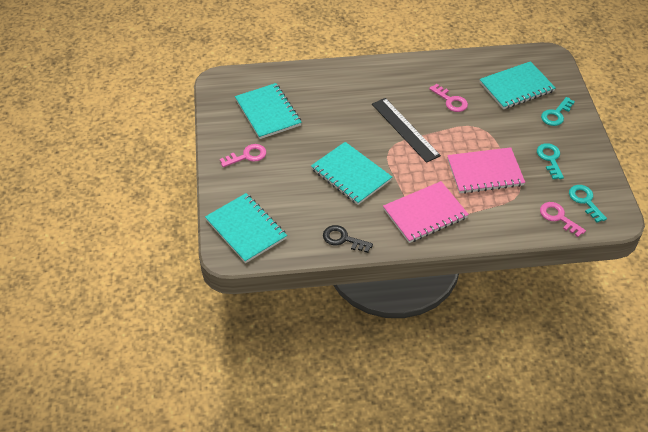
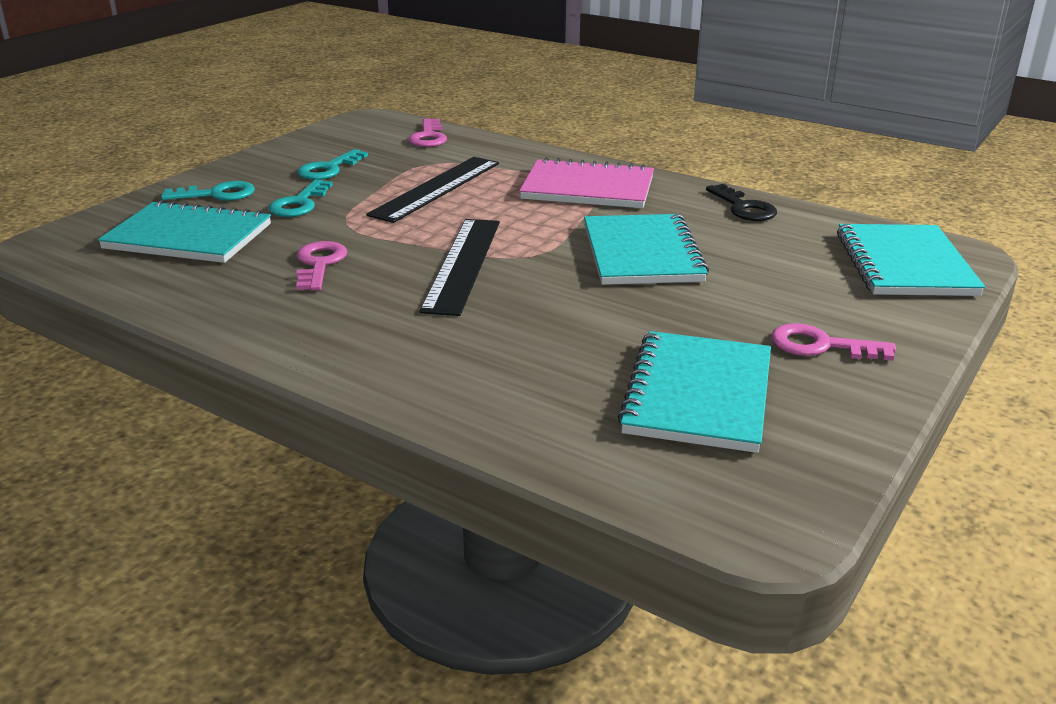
camera: 140 degrees left, 20 degrees down
(485, 172) = (436, 188): pink notebook -> black ruler
(585, 201) = (371, 135): turquoise key -> turquoise key (299, 203)

